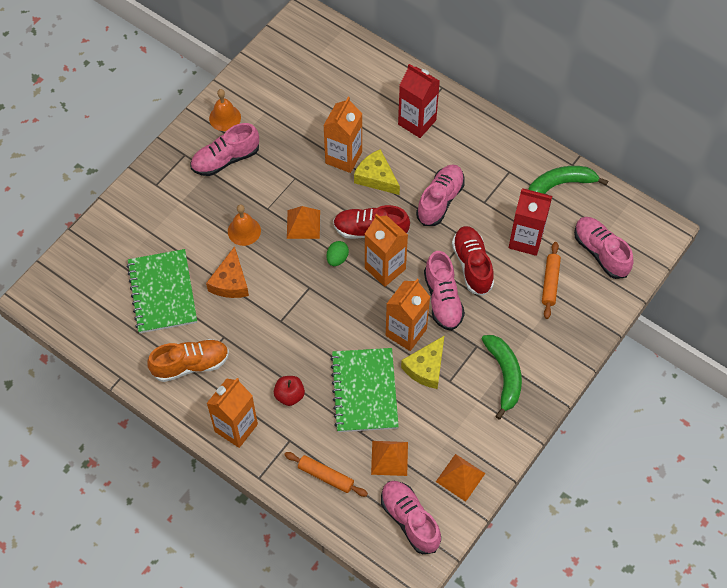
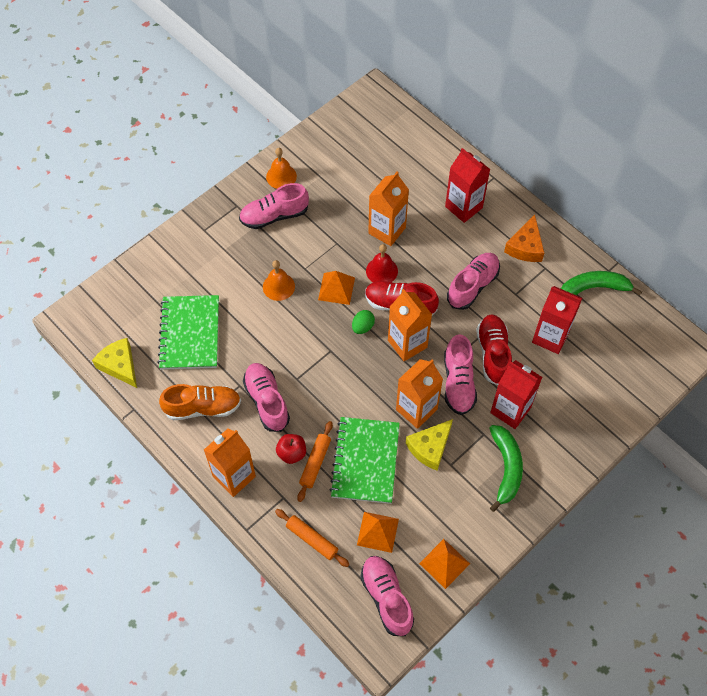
camera: 10 degrees right, 0 degrees up
(230, 282) = (256, 333): orange cheese -> orange cheese (525, 247)
(346, 199) = (381, 271): none -> red bell
(376, 177) = (415, 254): yellow cheese -> yellow cheese (120, 365)
(499, 318) = (510, 410): none -> red carton
(550, 283) = (567, 383): orange rolling pin -> orange rolling pin (315, 463)
(600, 252) = (623, 361): pink shoe -> pink shoe (267, 401)

